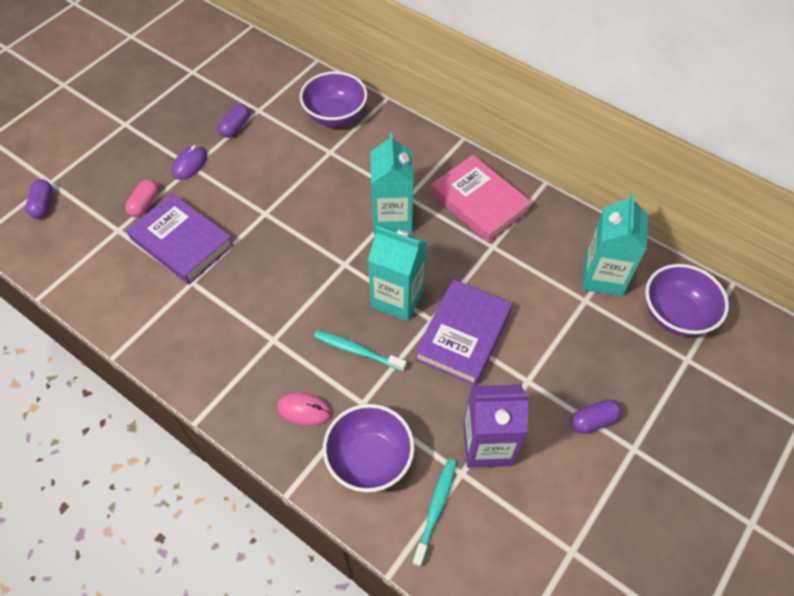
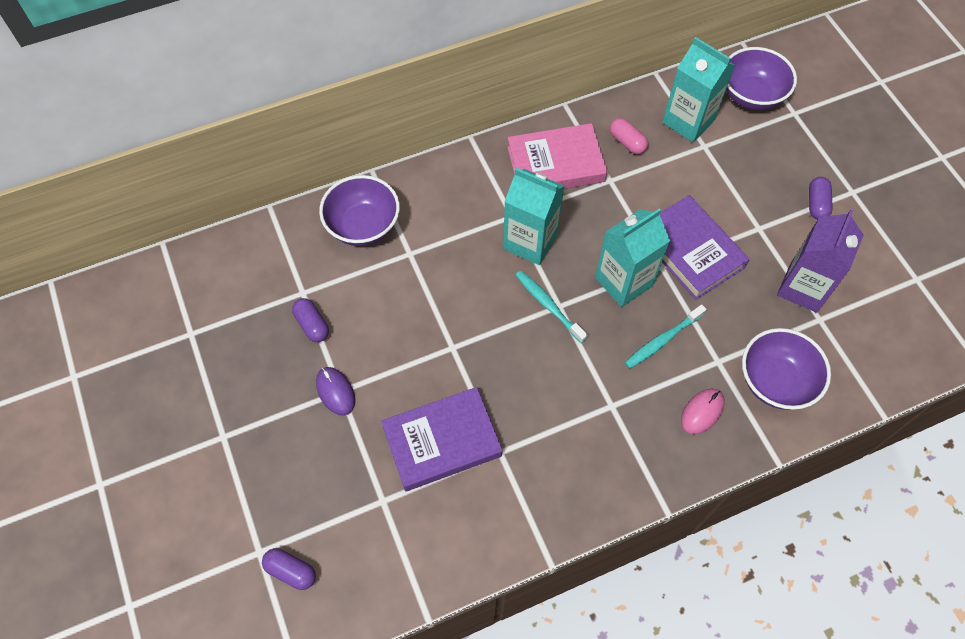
camera: 60 degrees left, 5 degrees up
(145, 204) = (364, 459): pink capsule -> pink capsule (627, 142)
(435, 509) = (843, 354): turquoise toothbrush -> turquoise toothbrush (548, 305)

